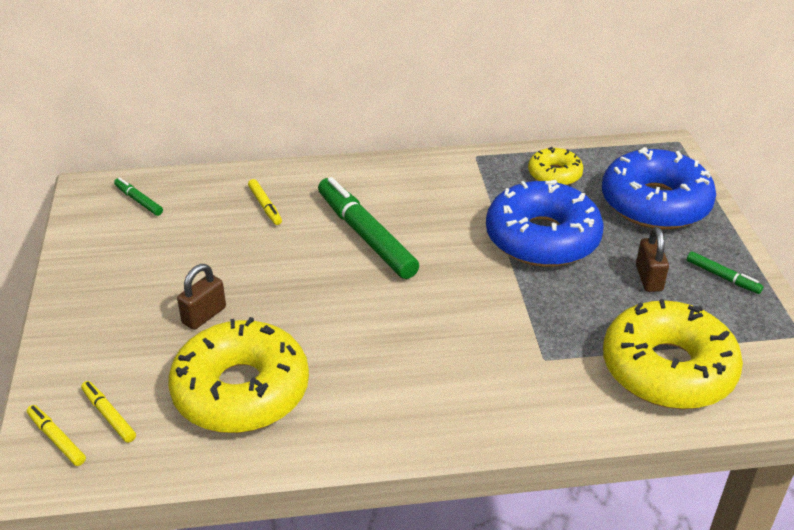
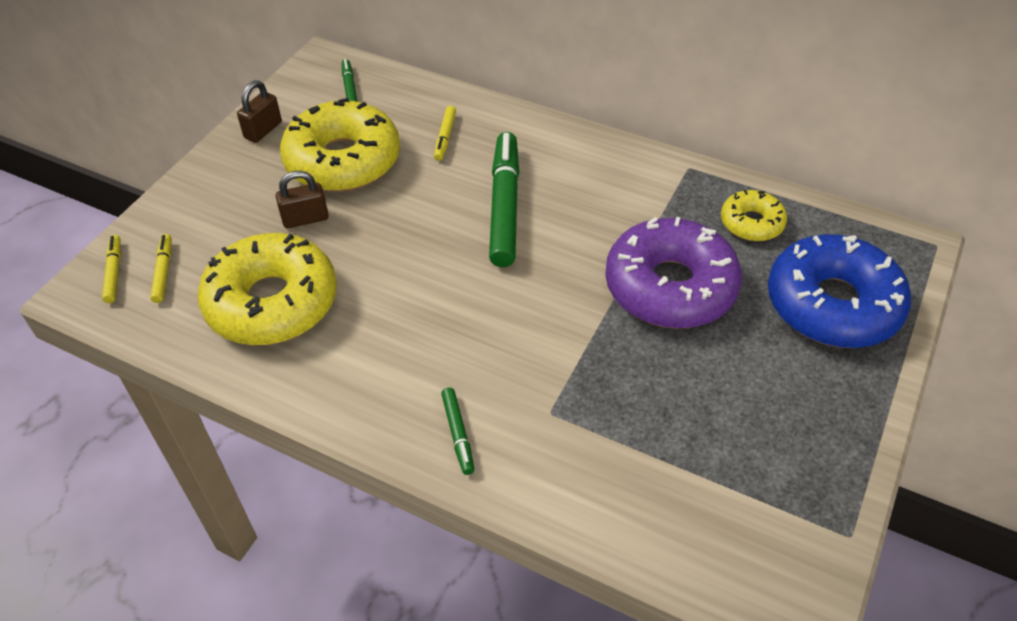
camera: 35 degrees right, 10 degrees up
(542, 238) = (670, 286): blue donut -> purple donut
(649, 278) = (740, 384): brown padlock -> brown padlock (263, 130)
(667, 369) = (661, 490): yellow donut -> yellow donut (343, 160)
(722, 277) = (825, 424): green marker -> green marker (458, 434)

